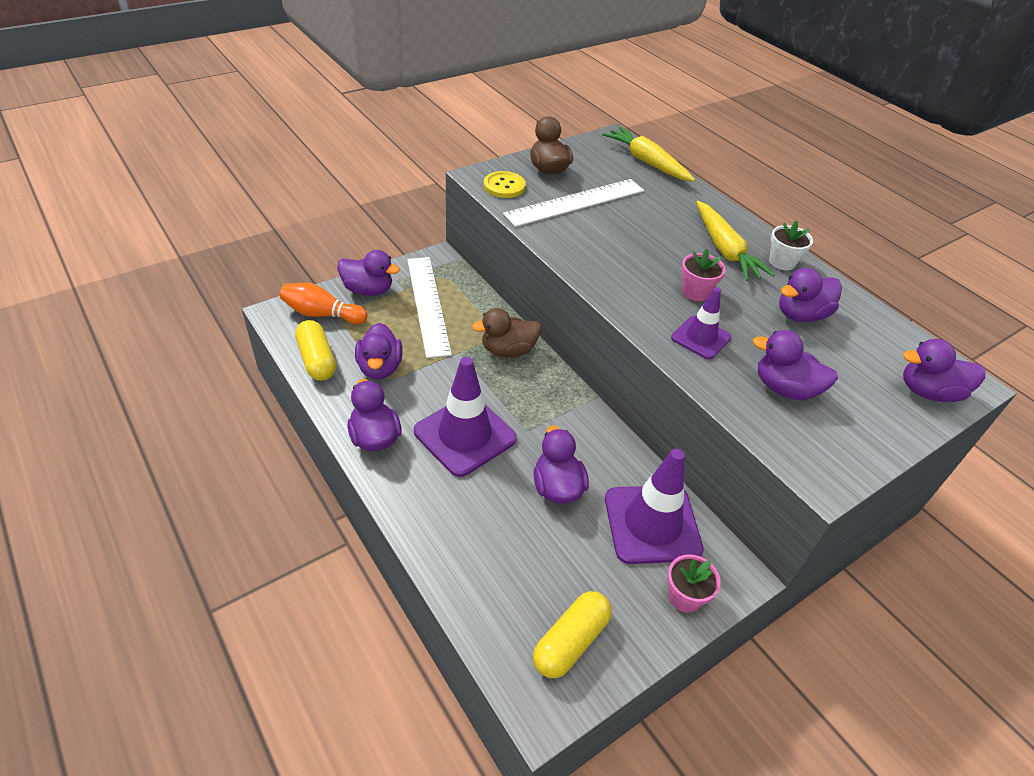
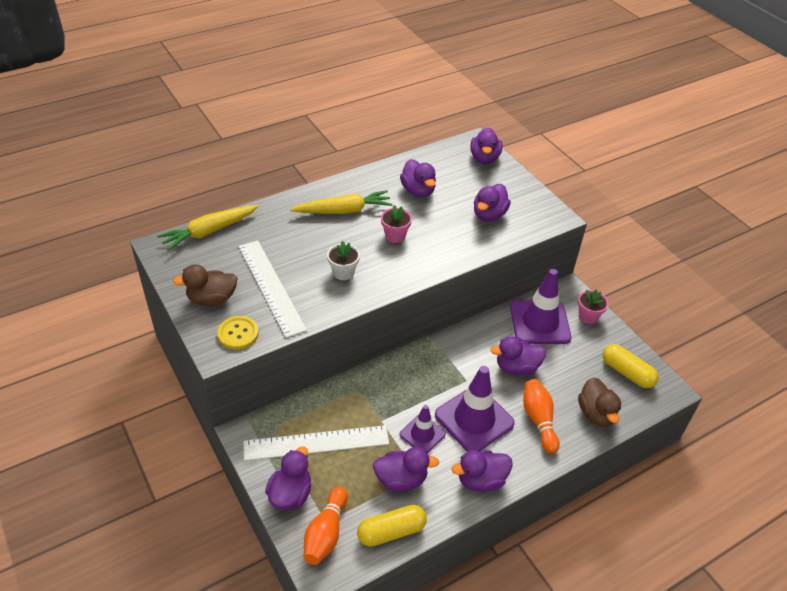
camera: 85 degrees left, 0 degrees up
(466, 505) = (538, 420): none -> orange bowling pin
(508, 350) = (379, 386): brown duck -> brown duck (596, 414)
(700, 338) = (444, 242): purple traffic cone -> purple traffic cone (422, 434)
(782, 262) = (359, 185): white flower pot -> white flower pot (343, 272)

